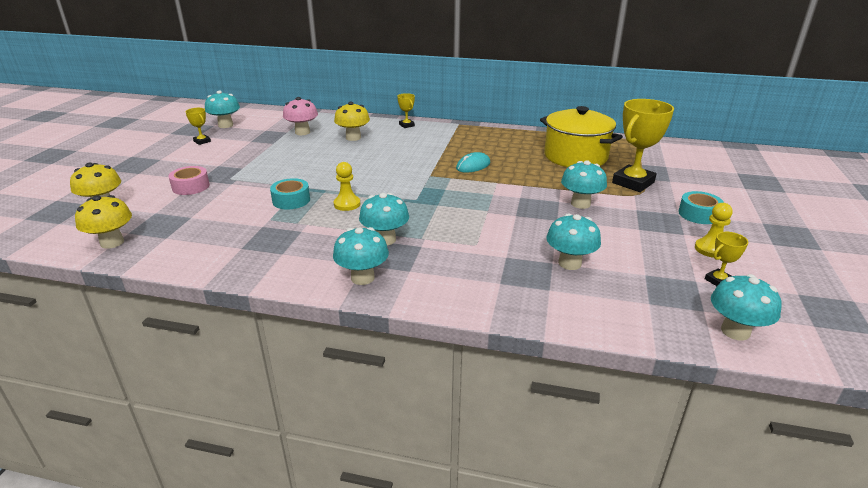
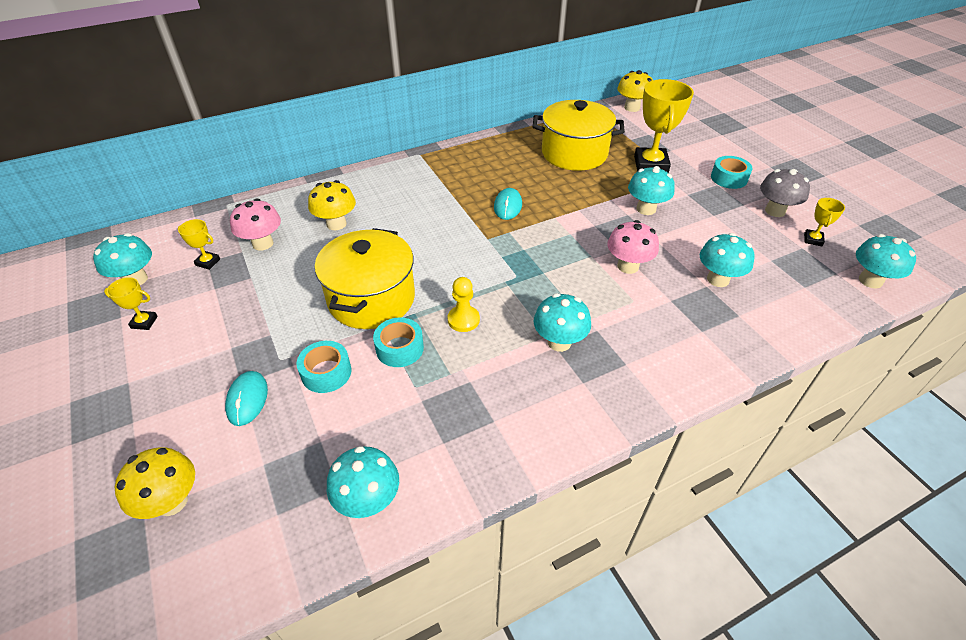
camera: 40 degrees left, 15 degrees up
(112, 242) = (280, 542): yellow mushroom -> yellow mushroom (632, 108)
(191, 186) = (247, 399): pink tape -> turquoise mouse
(240, 193) = (326, 372): none -> turquoise tape
(314, 174) = (371, 299): none -> yellow pot
(362, 278) = (603, 398): turquoise mushroom -> turquoise mushroom (368, 500)
(406, 125) = (369, 179): yellow trophy -> yellow trophy (208, 262)
(506, 226) = (628, 266): none -> pink mushroom
(710, 249) = (775, 211): yellow pawn -> grey mushroom

